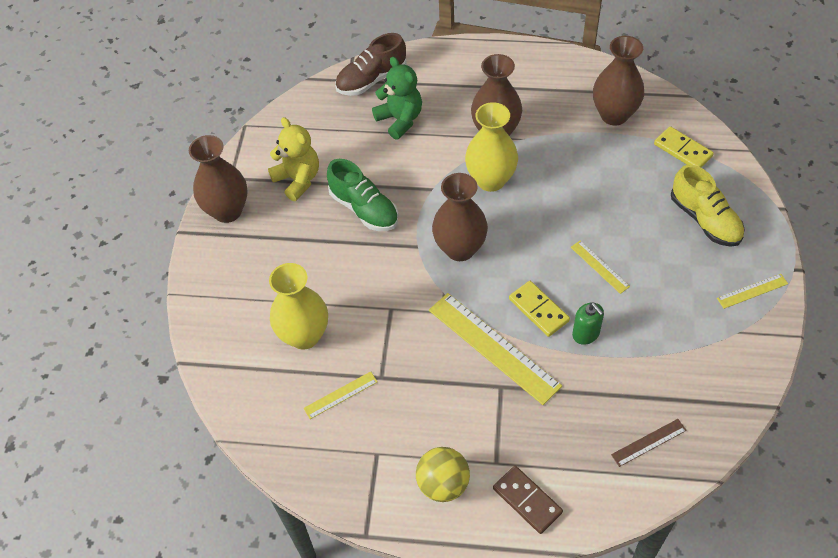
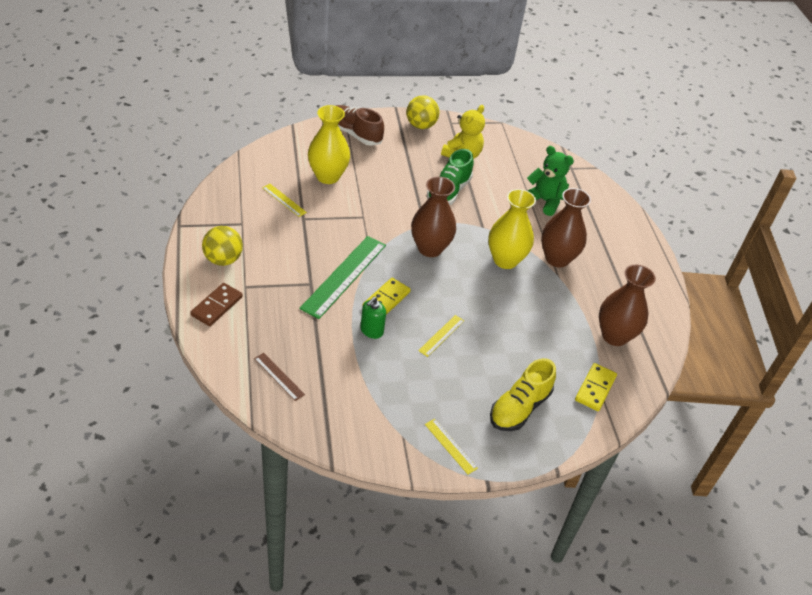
camera: 65 degrees right, 10 degrees down
(227, 211) = (421, 125): brown vase -> yellow ball
(371, 79) = (578, 180): brown shoe -> brown shoe (354, 133)
(400, 120) = (544, 201): green teddy bear -> green teddy bear turned 90 degrees counterclockwise
(493, 347) = (344, 276): yellow ruler -> green ruler

